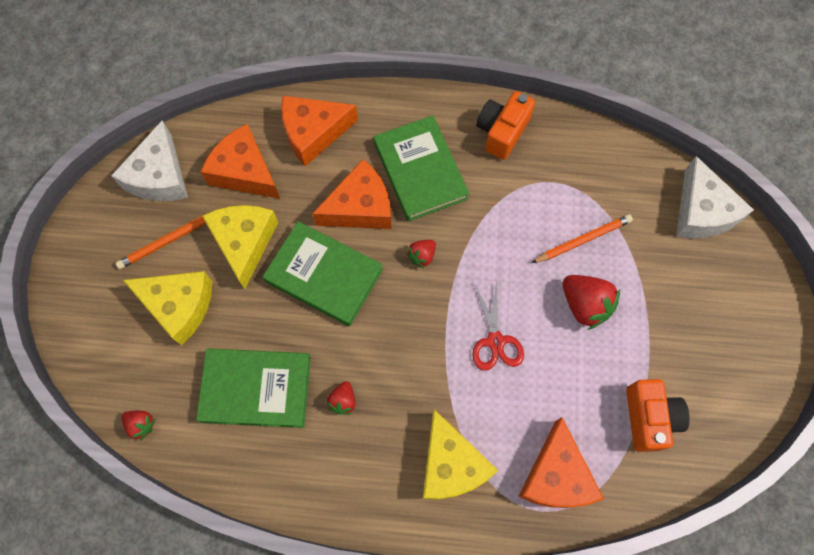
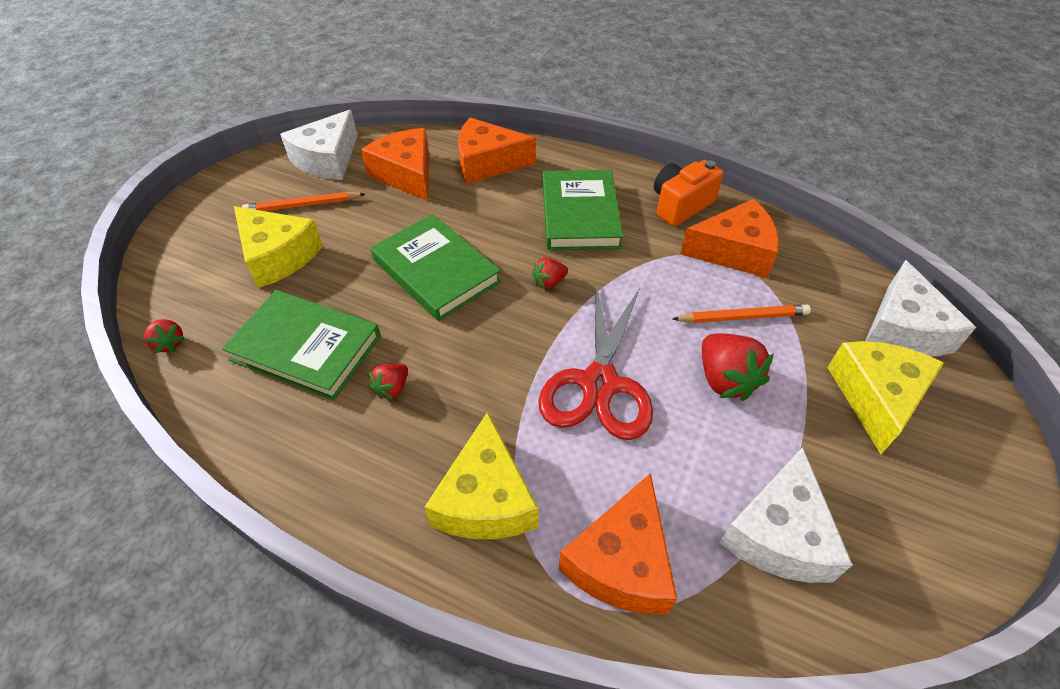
camera: 20 degrees right, 20 degrees down
(244, 243) = (373, 225): yellow cheese -> yellow cheese (876, 397)
(360, 207) = (503, 227): orange cheese -> orange cheese (734, 251)
(495, 341) = (599, 384): red scissors -> red scissors, size x1.69
(649, 418) = (778, 533): orange camera -> white cheese

